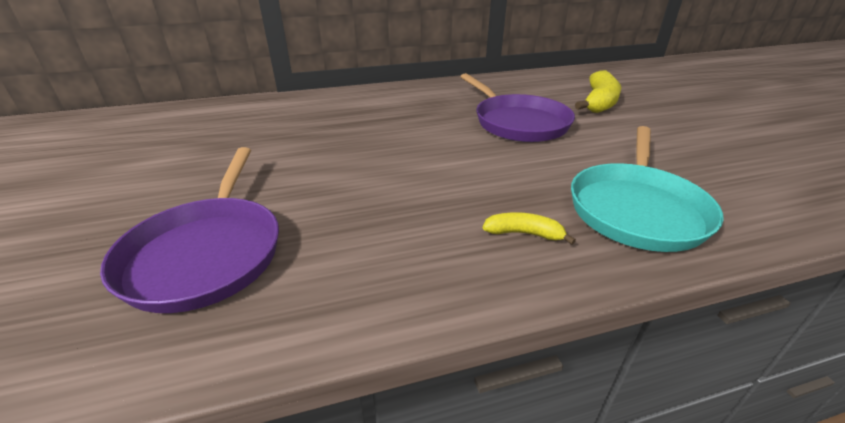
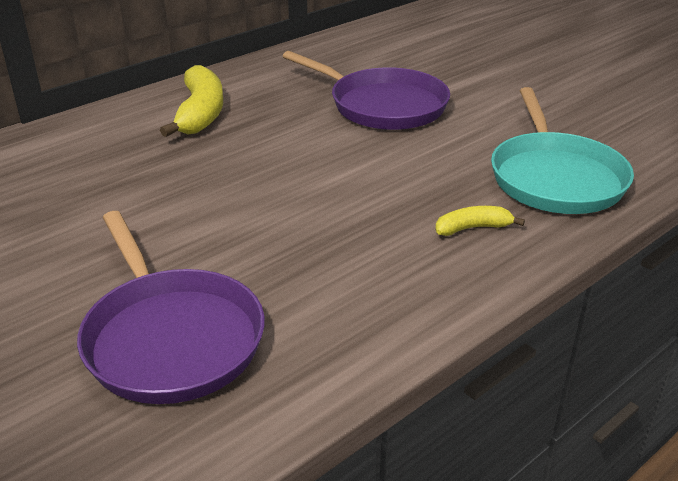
camera: 25 degrees left, 0 degrees up
(599, 102) = (453, 60): yellow banana -> yellow banana (200, 113)

